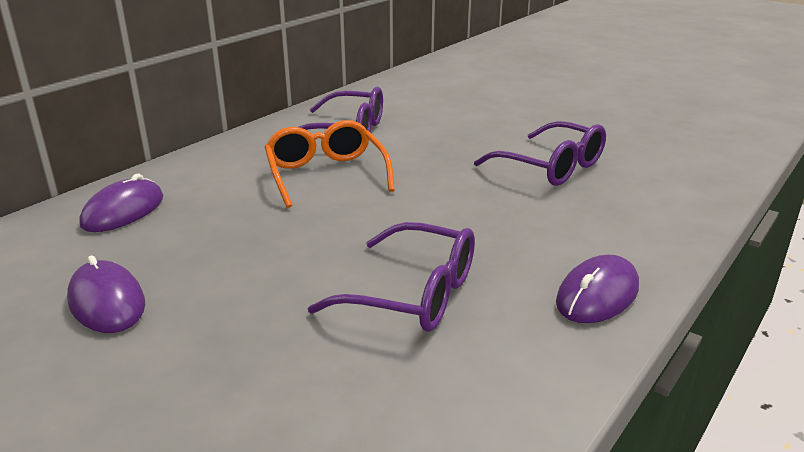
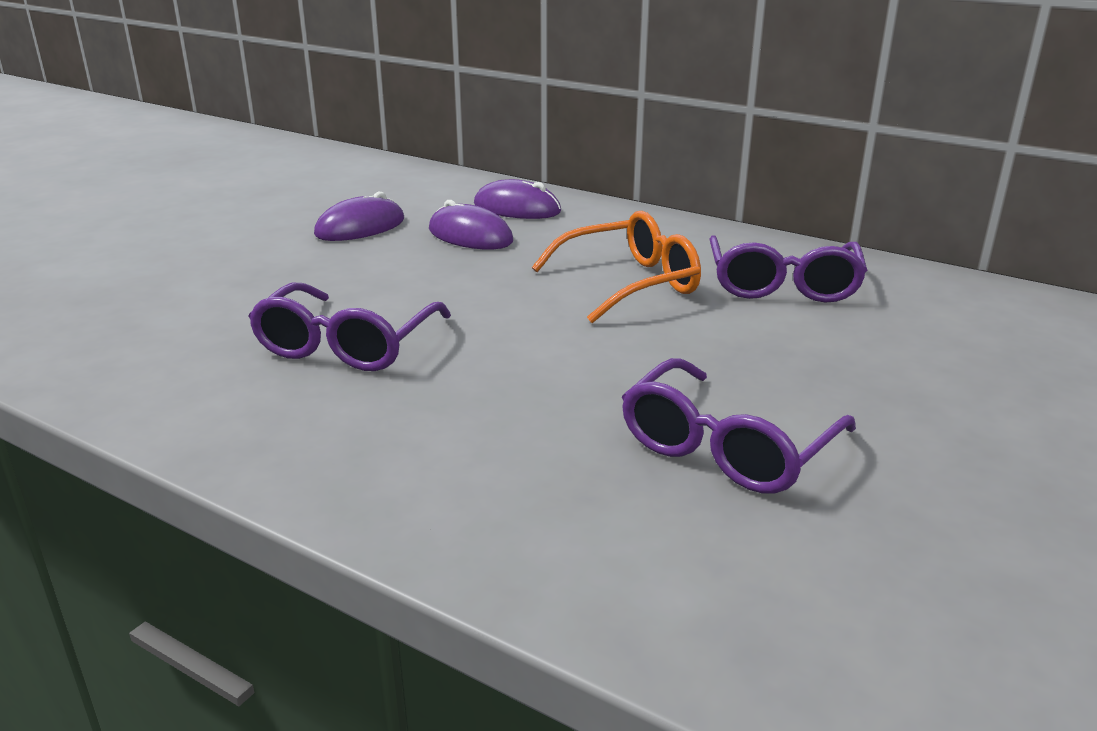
camera: 85 degrees right, 0 degrees up
(597, 295) = (322, 460): purple mouse -> purple mouse (470, 235)

